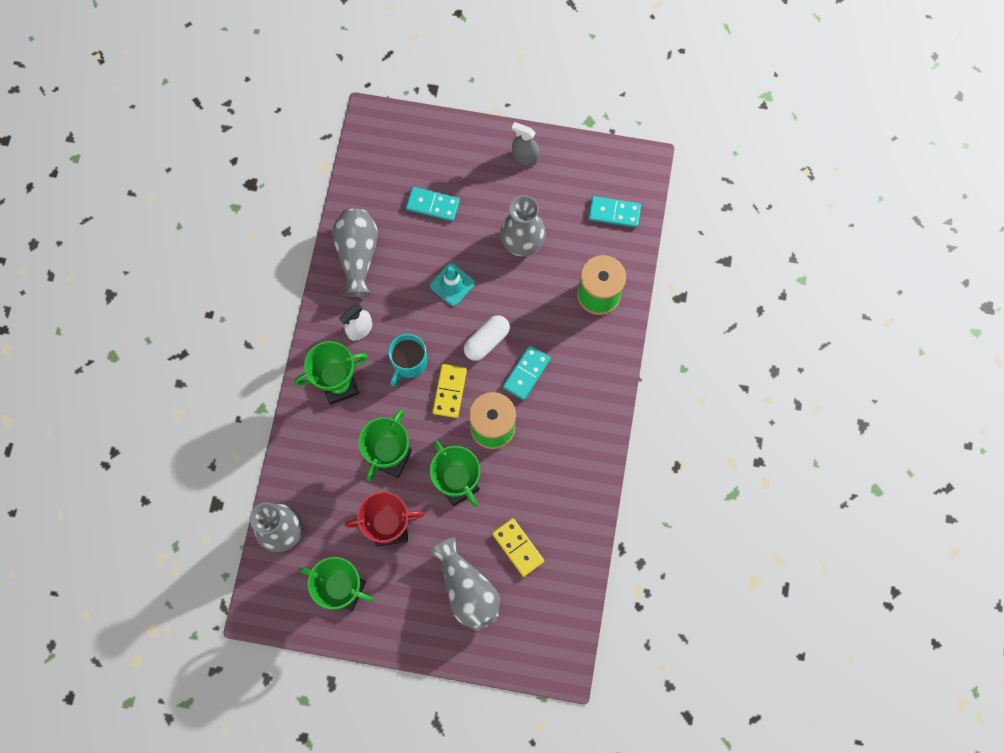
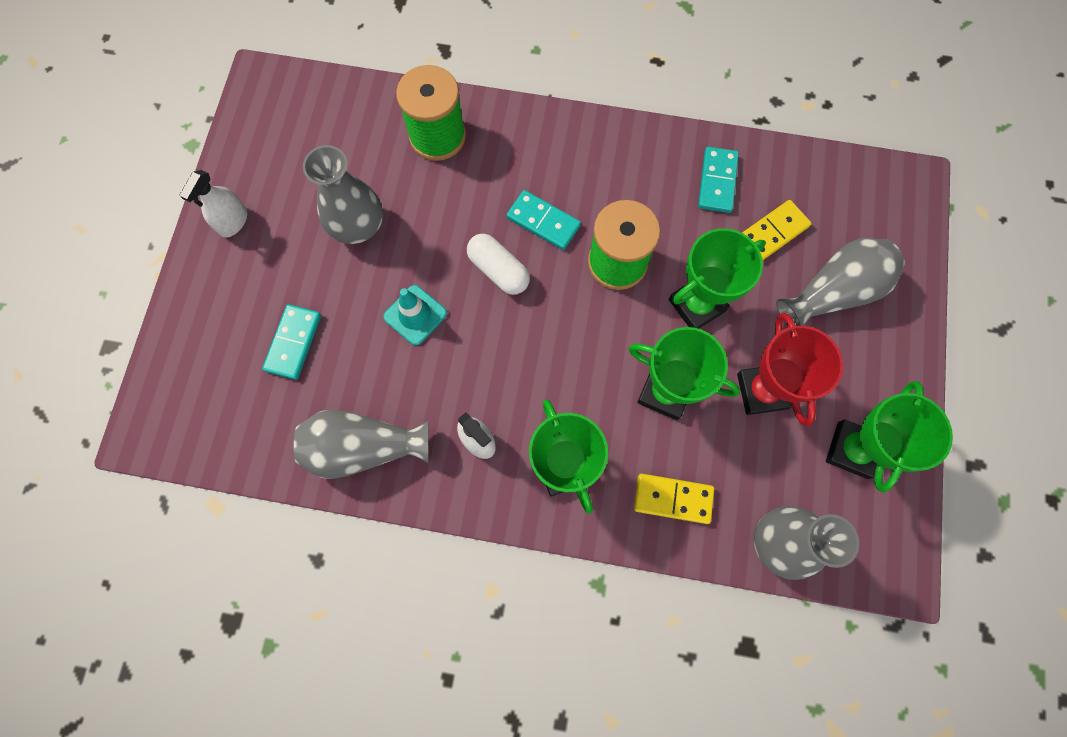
camera: 90 degrees left, 0 degrees up
(409, 363) = (529, 371): turquoise mug -> none
(450, 391) = (569, 316): yellow domino -> yellow domino (673, 498)
(525, 157) = (233, 222): grey spray bottle -> white spray bottle
(614, 213) = (326, 116): turquoise domino -> turquoise domino (717, 181)

